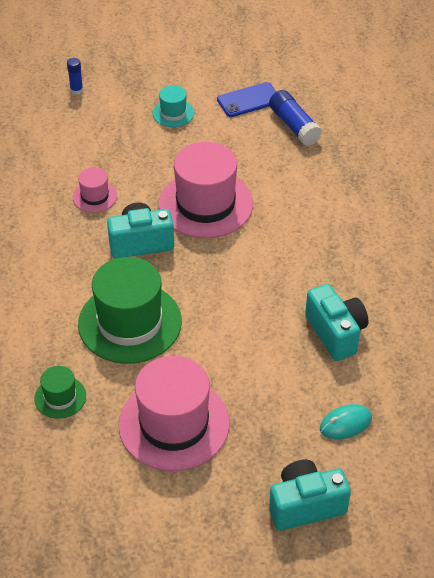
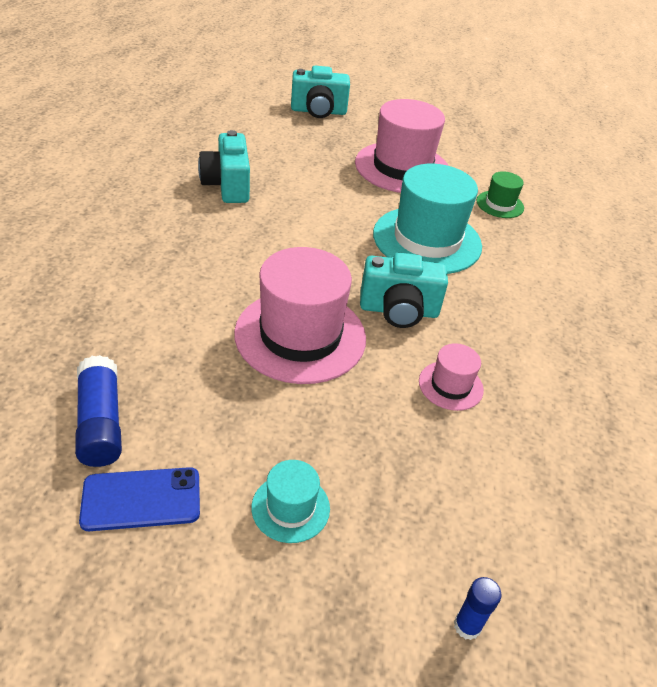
camera: 170 degrees left, 5 degrees down
(130, 323) = (427, 240): green hat -> turquoise hat
(345, 423) = (261, 137): turquoise mouse -> none

